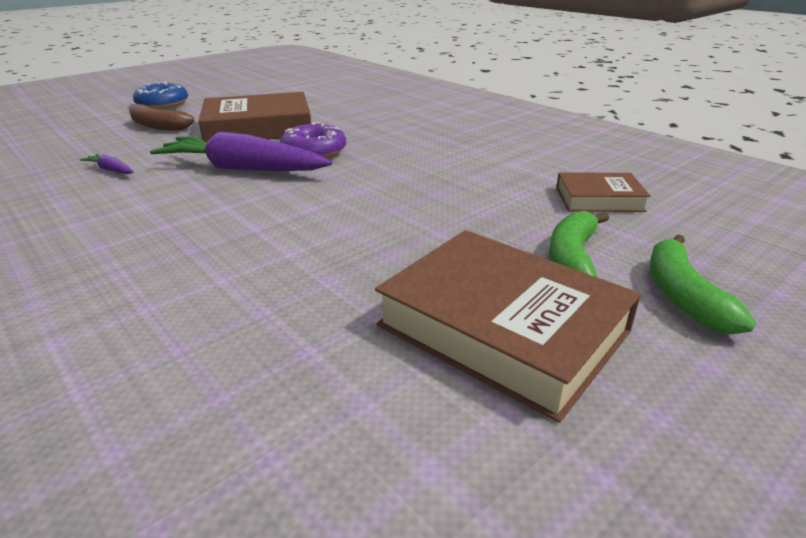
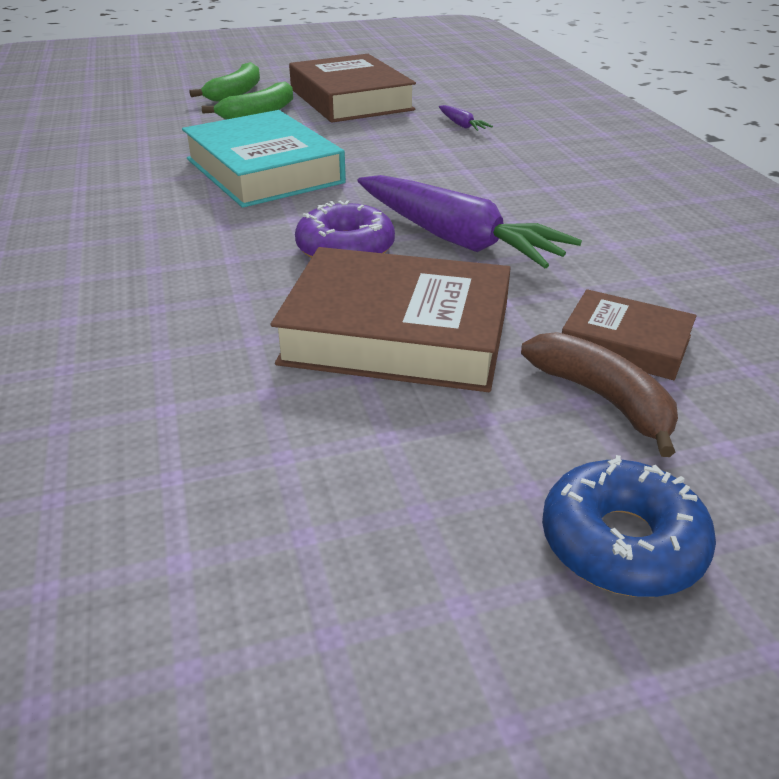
camera: 155 degrees left, 5 degrees up
(111, 170) = (642, 277): purple carrot -> purple carrot (461, 125)
(441, 188) = (264, 170): none -> turquoise book
(599, 199) = (155, 137): brown book -> brown book (625, 343)

